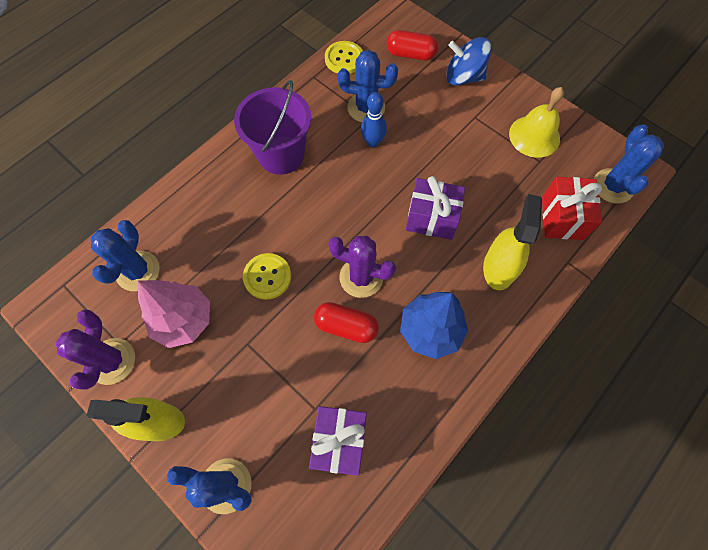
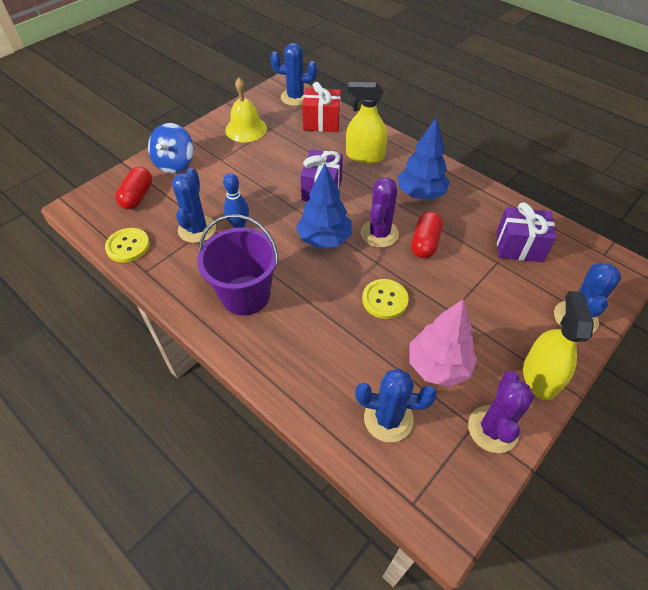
camera: 90 degrees left, 15 degrees down
(112, 361) = (493, 429): purple cactus -> purple cactus turned 75 degrees counterclockwise
(352, 221) = (324, 239): none -> blue tree

